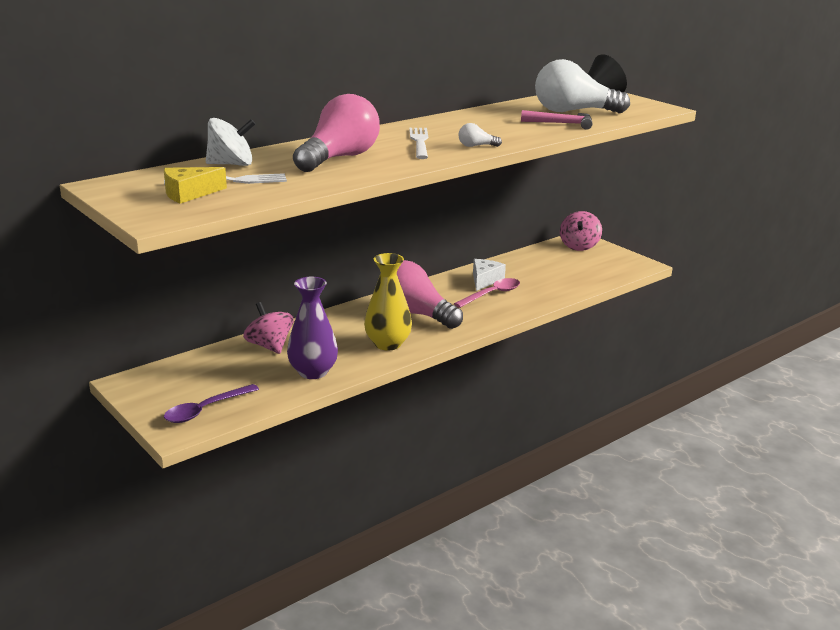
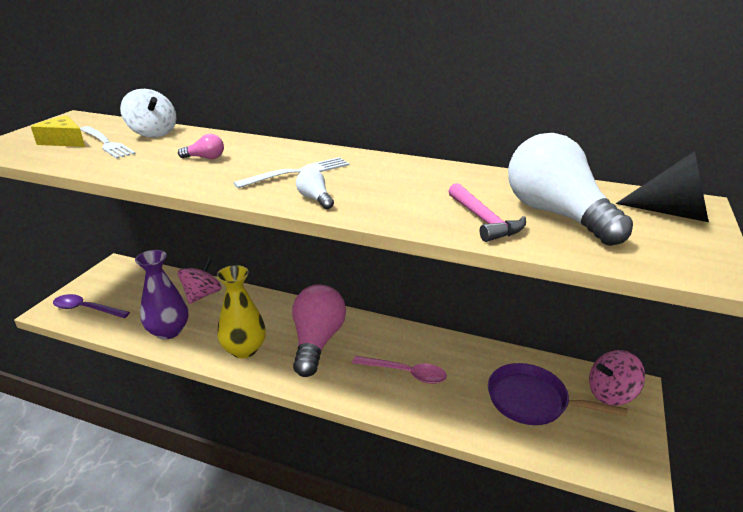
camera: 60 degrees right, 5 degrees up
(339, 158) = (205, 158): pink light bulb -> pink light bulb, size x0.40
(485, 280) = (434, 356): white cheese -> none
(561, 267) = (532, 400): none -> purple pan

